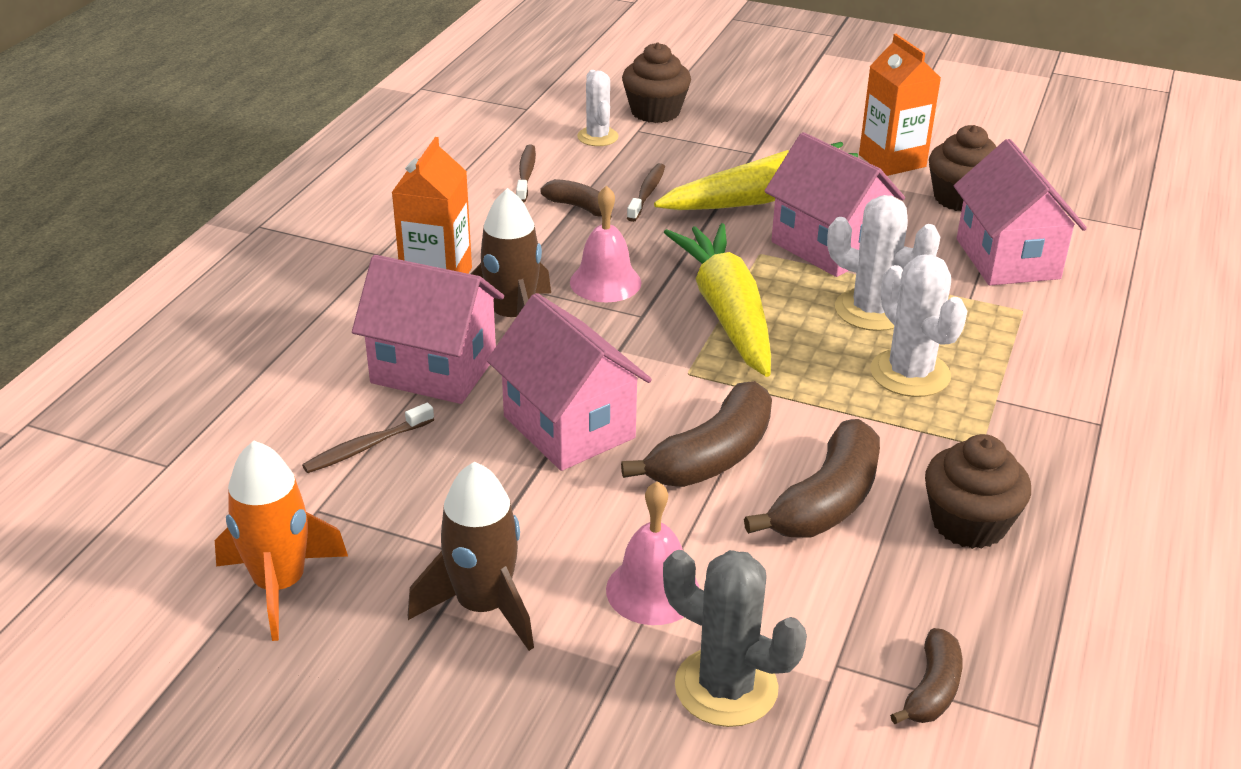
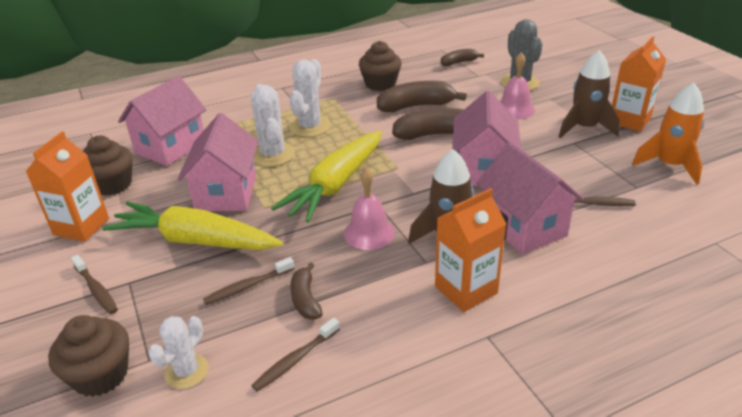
camera: 135 degrees left, 0 degrees up
(410, 680) = (629, 120): none -> orange carton
(768, 138) = (96, 290): none -> brown toothbrush

